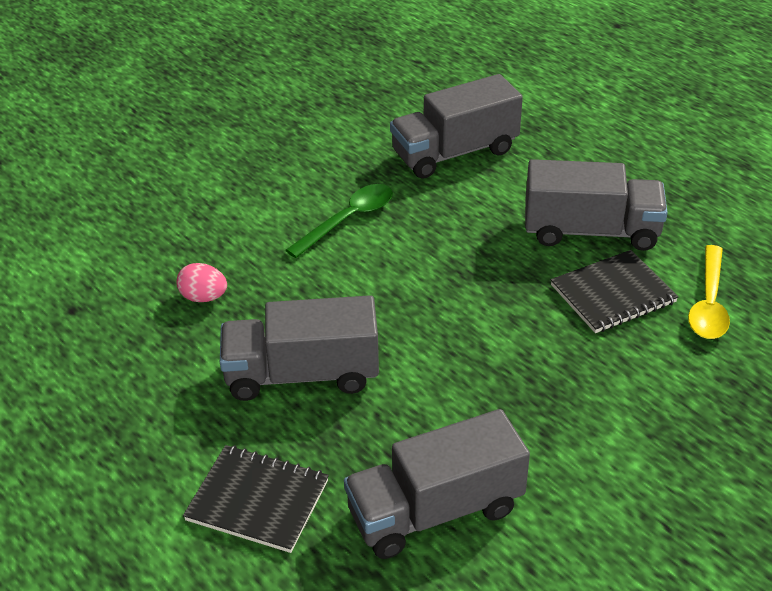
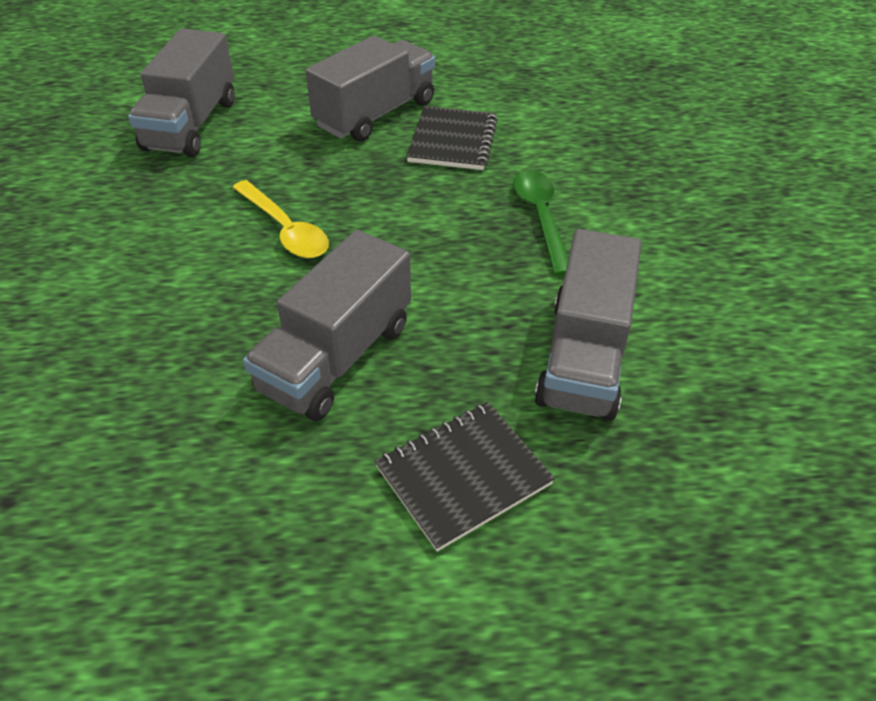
camera: 55 degrees left, 5 degrees up
(203, 297) = (143, 374): pink egg -> none
(348, 220) = (181, 223): green spoon -> green spoon (541, 218)
(708, 303) = (511, 108): yellow spoon -> yellow spoon (285, 229)

